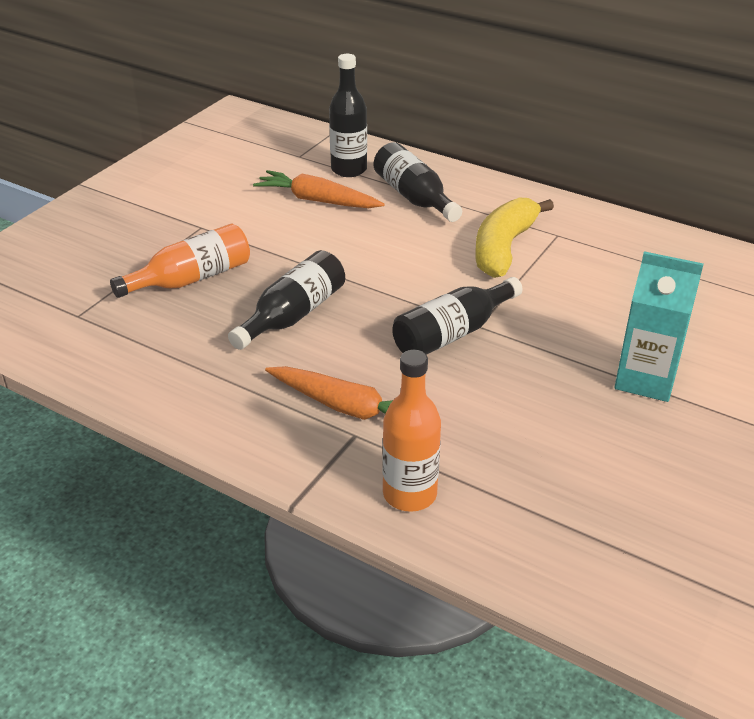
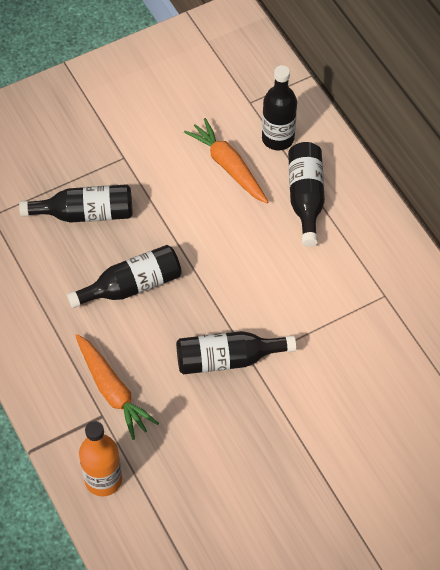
camera: 30 degrees right, 20 degrees up
(191, 278) = (85, 213): orange bottle -> black bottle
(504, 248) = (331, 290): yellow banana -> none
(645, 379) = (327, 470): turquoise carton -> none

